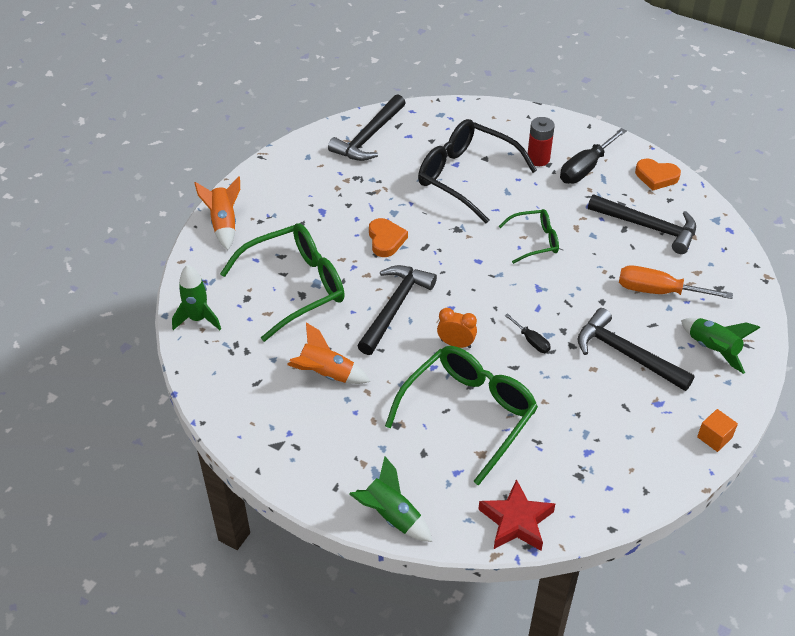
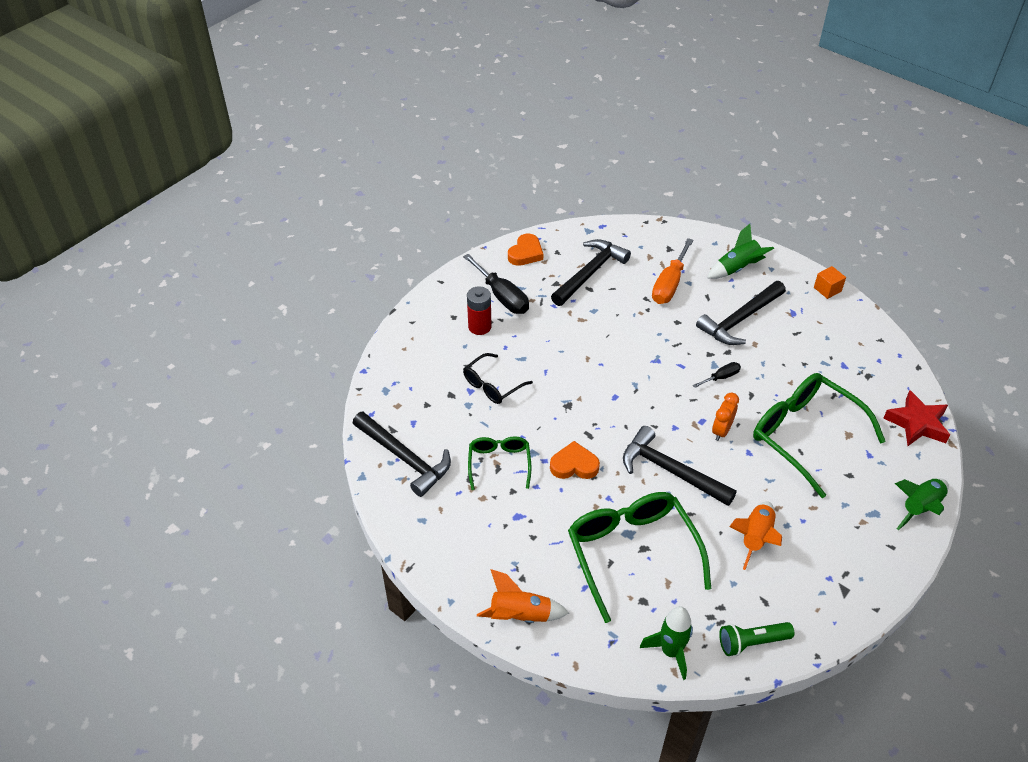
camera: 80 degrees left, 0 degrees up
(212, 374) = (752, 642): none -> green flashlight
(466, 177) = (492, 385): black glasses -> black glasses, size x0.54
(534, 241) = (595, 351): green glasses -> green glasses (499, 464)

